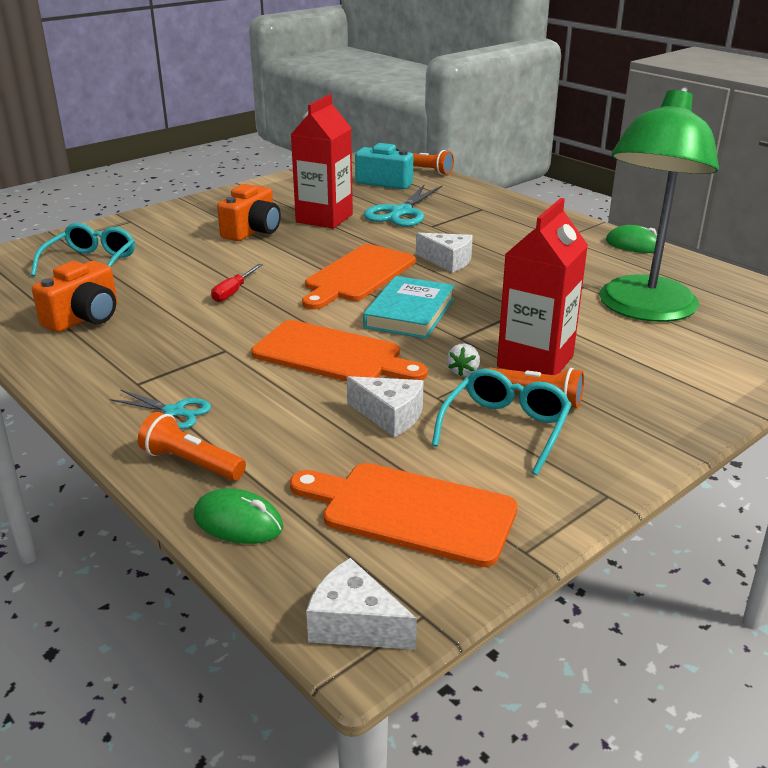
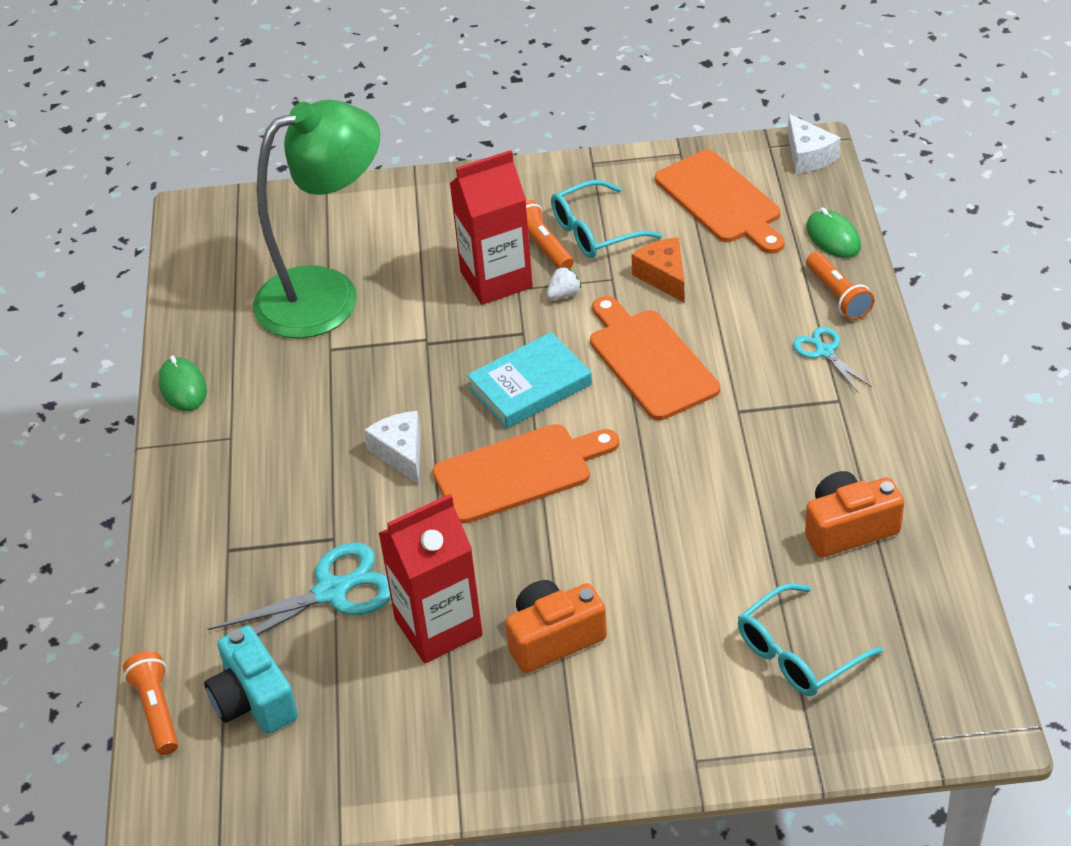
camera: 140 degrees left, 15 degrees up
(233, 292) = (670, 504): red screwdriver -> none
(390, 416) = (664, 277): white cheese -> orange cheese

